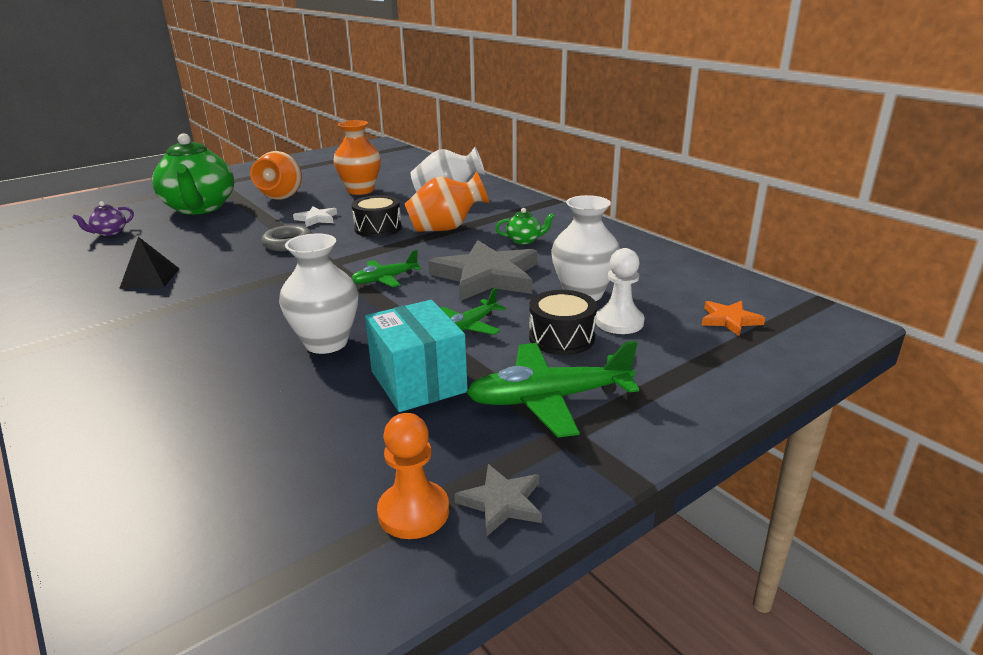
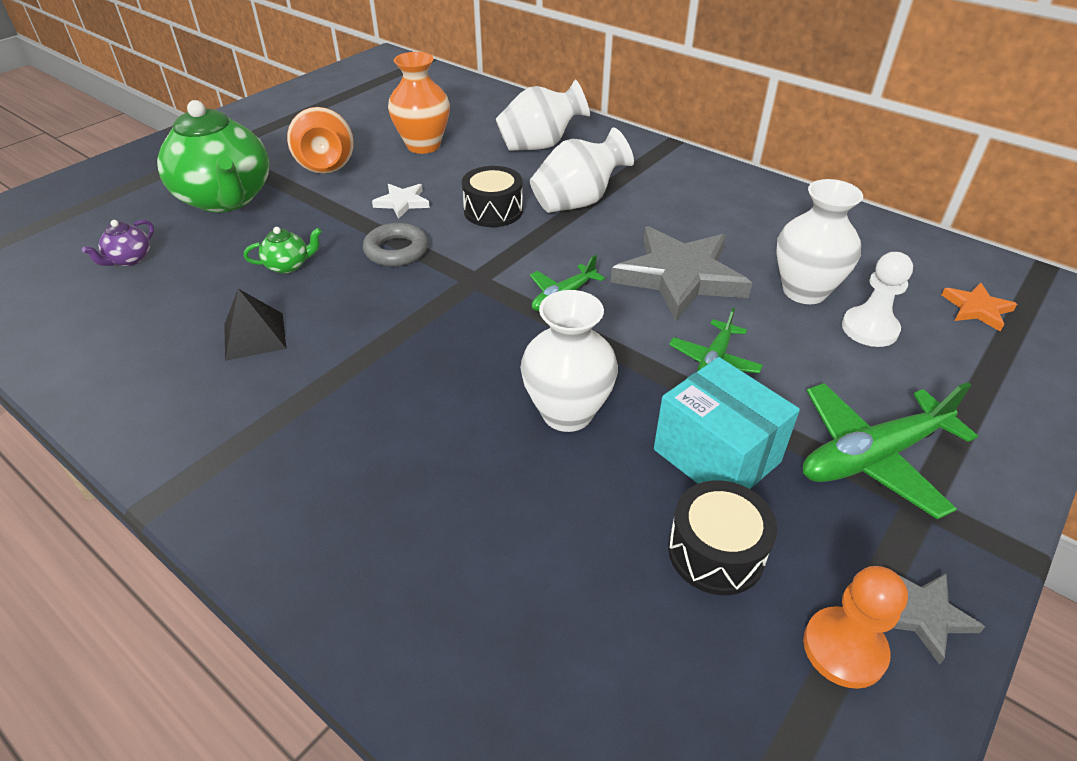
camera: 15 degrees left, 15 degrees up
(446, 228) = (577, 202): orange vase -> white vase
(524, 240) = (683, 212): green teapot -> green teapot (288, 265)
(561, 338) = (825, 362): black drum -> black drum (716, 552)

